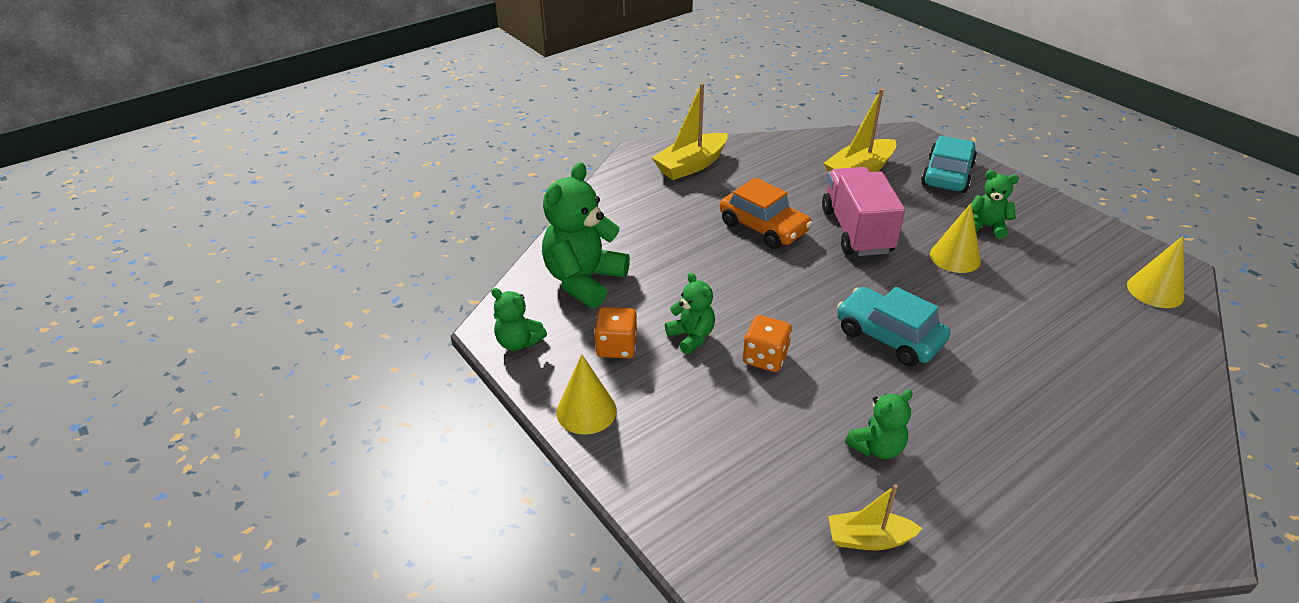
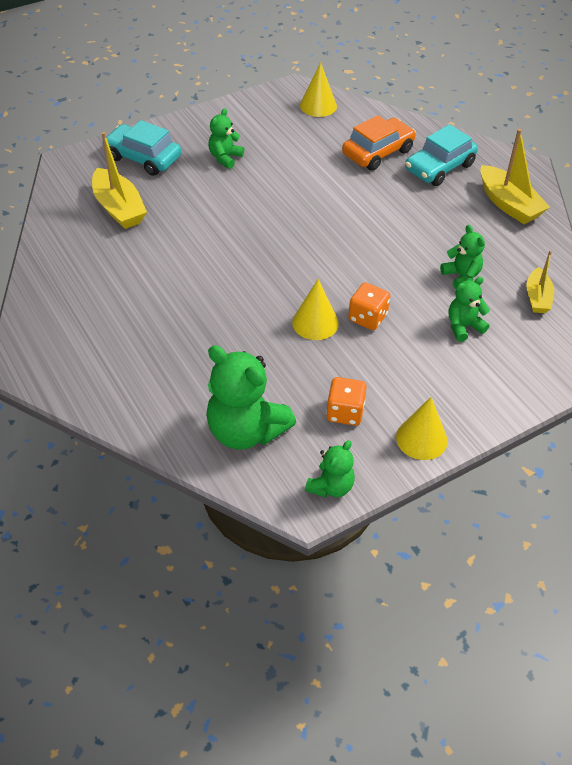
camera: 85 degrees left, 10 degrees up
(691, 165) = (63, 325): yellow boat -> yellow boat (508, 204)
(691, 337) = (337, 359): green teddy bear -> green teddy bear (463, 326)
(763, 227) = (191, 288): orange car -> orange car (377, 152)
(856, 231) = (212, 231): pink truck -> none
(889, 336) = (350, 244): turquoise car -> turquoise car (439, 167)
(955, 257) = (261, 185): yellow cone -> yellow cone (315, 322)

